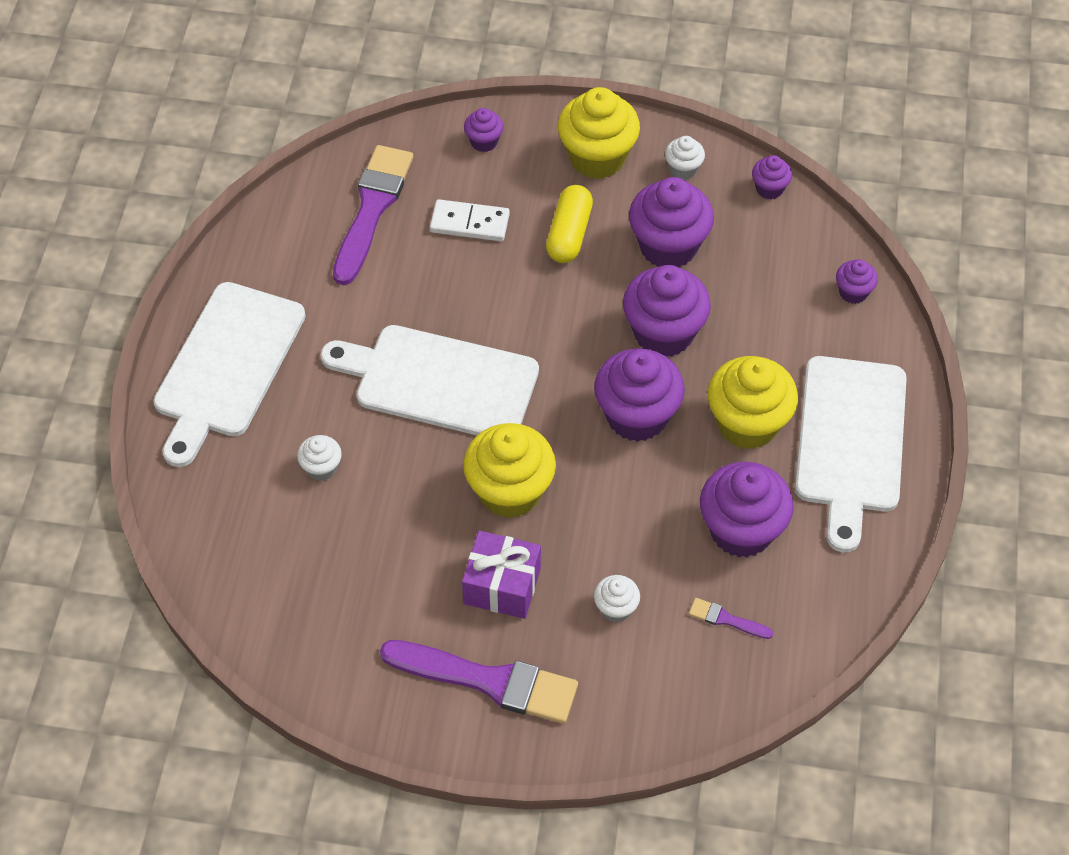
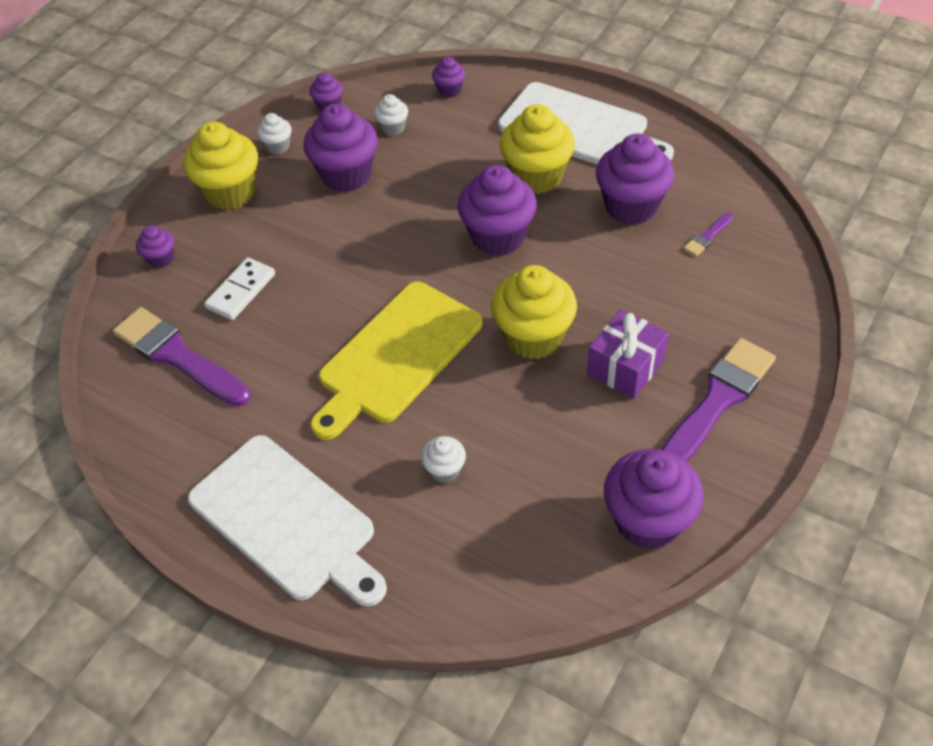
camera: 65 degrees left, 5 degrees down
(439, 382) = (397, 356): white cutting board -> yellow cutting board
(569, 234) = (295, 230): yellow capsule -> none
(616, 608) = (674, 299): white cupcake -> white cupcake (393, 128)
(663, 333) = (427, 200): purple cupcake -> purple cupcake (648, 521)

